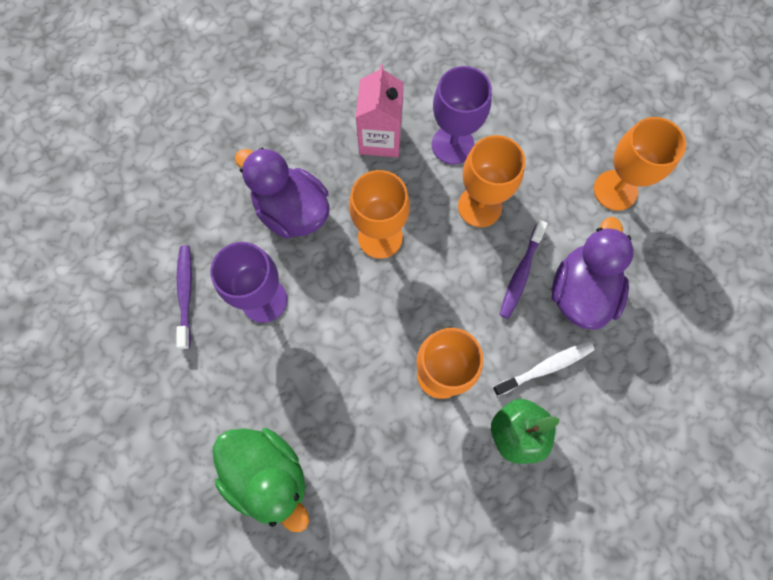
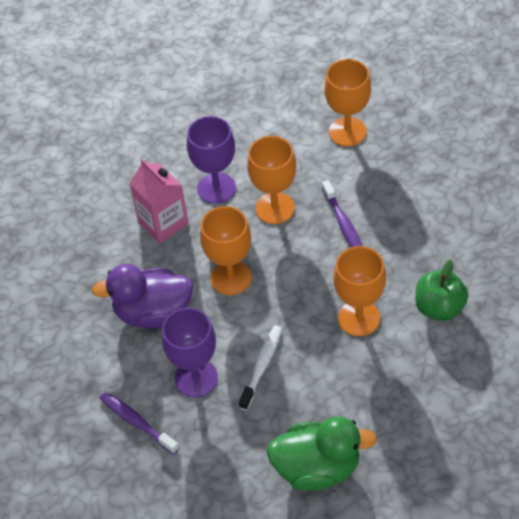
camera: 40 degrees left, 20 degrees down
(545, 367) = (416, 259): white toothbrush -> white toothbrush (262, 366)
(581, 291) = (390, 202): purple duck -> none

